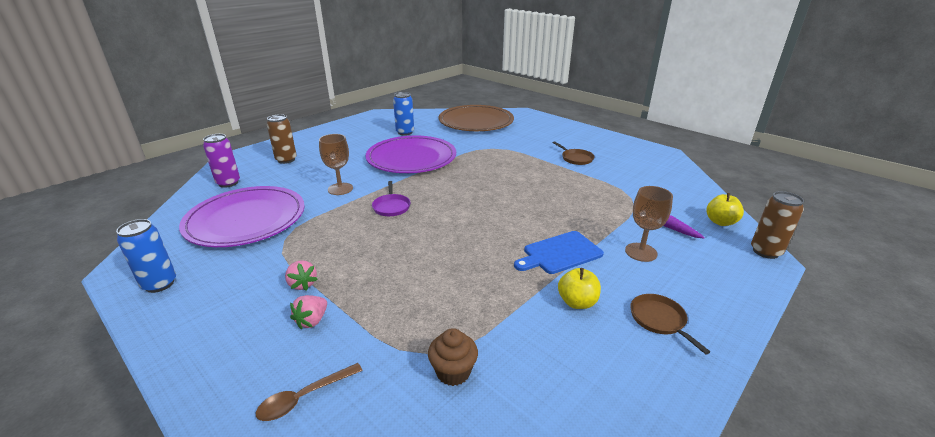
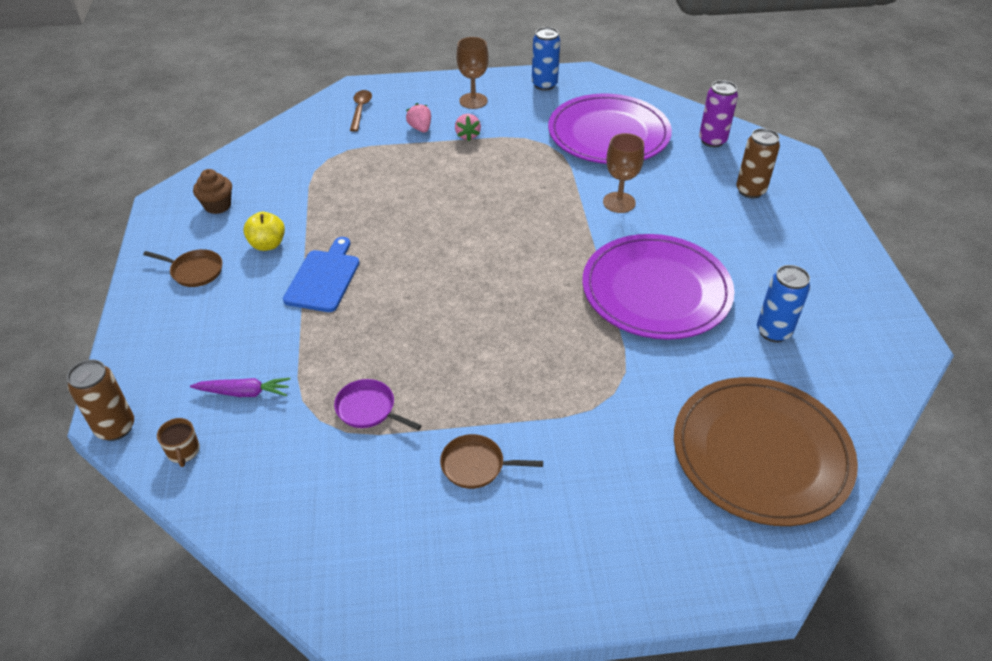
camera: 130 degrees right, 15 degrees up
(302, 284) = (467, 135): pink strawberry -> pink strawberry turned 105 degrees counterclockwise
(391, 207) = (537, 219): purple pan -> purple pan (368, 409)
(453, 372) = (302, 160): brown cupcake -> brown cupcake (217, 206)
(641, 252) = (250, 332): brown goblet -> brown goblet (473, 101)
(720, 222) = (183, 451): yellow apple -> brown mug

